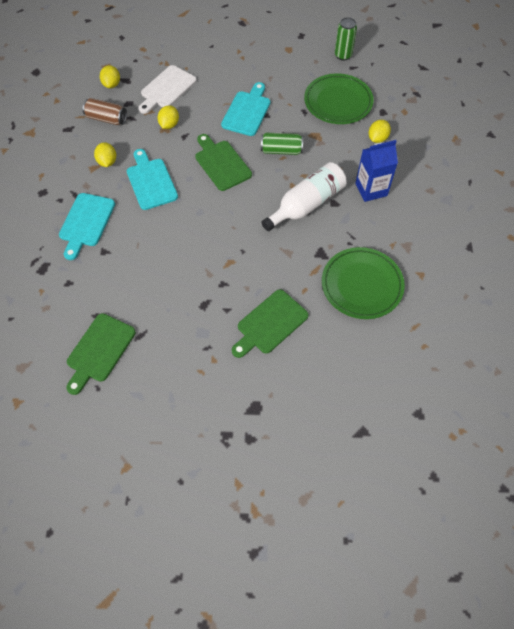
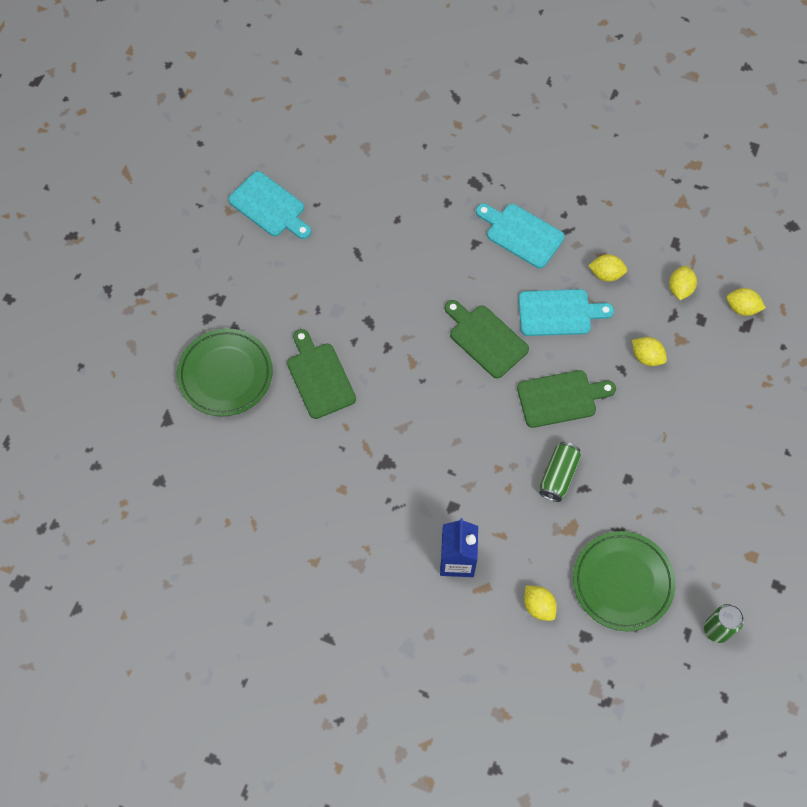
camera: 110 degrees right, 5 degrees up
(99, 350) = (355, 214): green cutting board -> green cutting board (486, 339)
(106, 119) = (680, 289): brown can -> yellow lemon
(167, 89) = (714, 371): white cutting board -> none
(247, 111) = (641, 457): turquoise cutting board -> turquoise cutting board (269, 206)
(306, 204) = (462, 473): white bottle -> none
(361, 285) = (327, 489): green plate -> green plate (225, 375)

